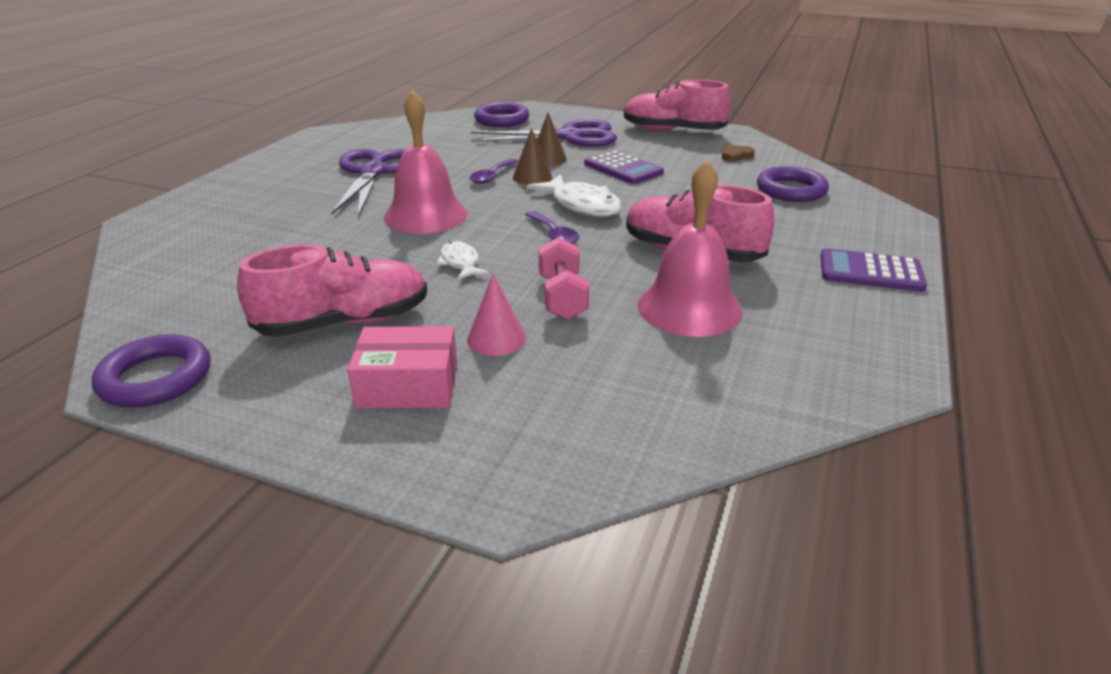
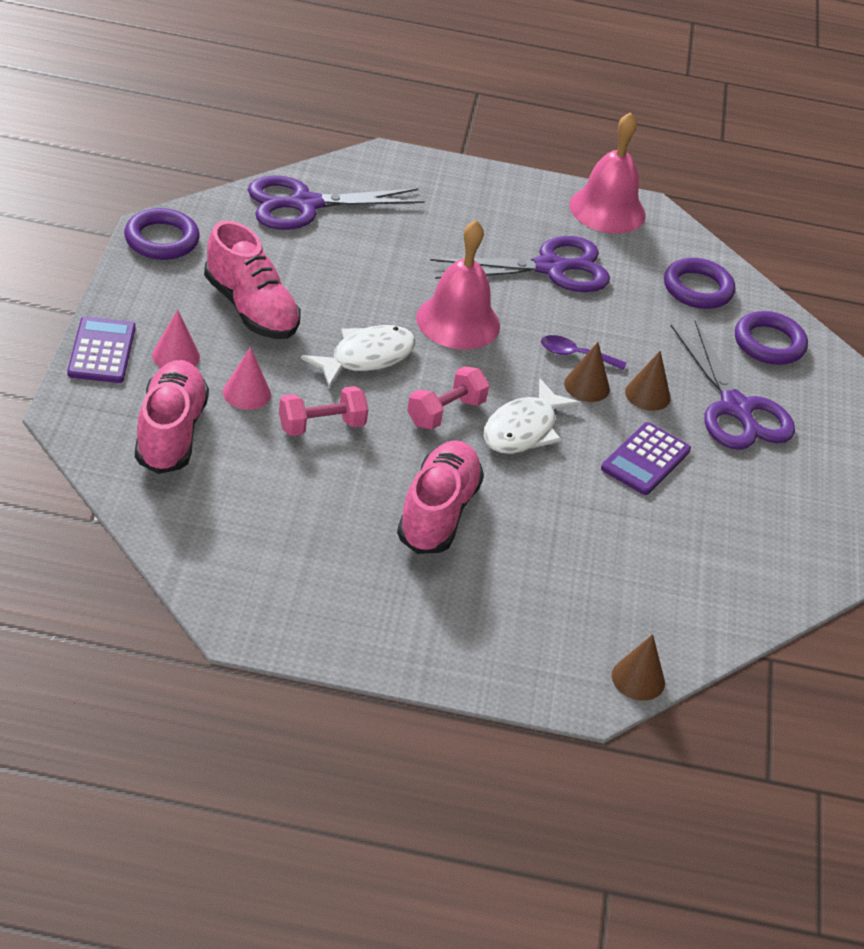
camera: 70 degrees right, 10 degrees up
(178, 271) = (304, 204): none -> purple scissors
(408, 385) = (176, 356): pink box -> pink cone
(460, 263) = (366, 357): white fish -> white fish, size x1.70
(554, 234) = (445, 413): purple spoon -> pink dumbbell
(673, 131) = (808, 506): pink shoe -> pink shoe (170, 432)
(689, 308) = (324, 507): pink bell -> pink bell (607, 209)
(736, 156) = (737, 566): brown heart -> none
(791, 190) = (637, 608): purple ring -> purple ring (697, 289)
(867, 199) = (638, 679): none -> brown cone
(870, 272) = (435, 647): purple calculator -> purple calculator (102, 351)

